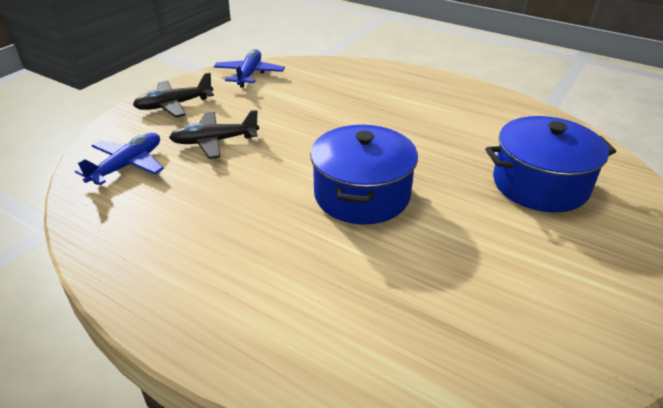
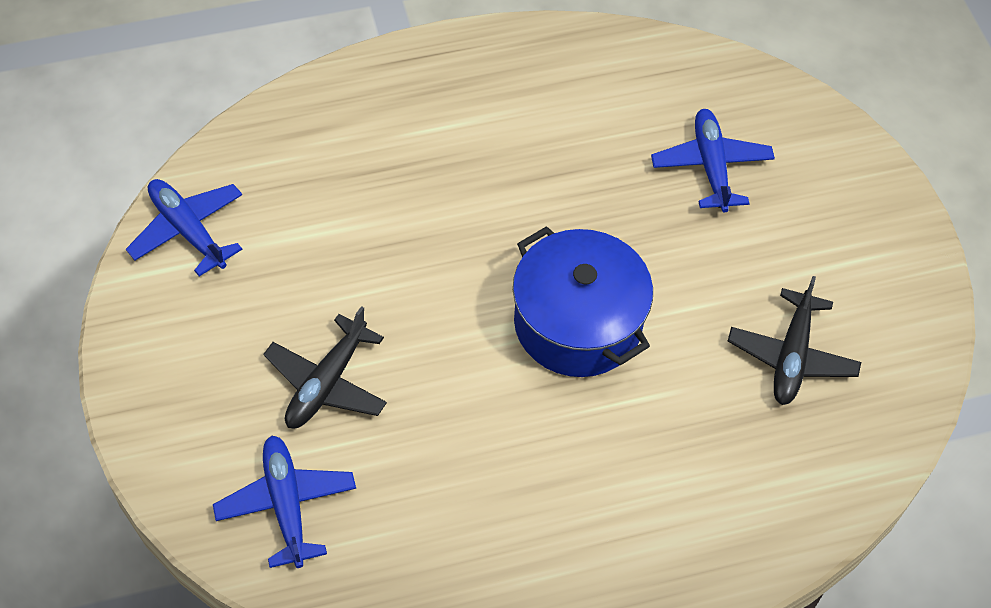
camera: 50 degrees left, 20 degrees up
(174, 105) = (180, 369): black plane -> black plane (791, 356)
(540, 184) = (711, 166): blue pot -> blue plane

